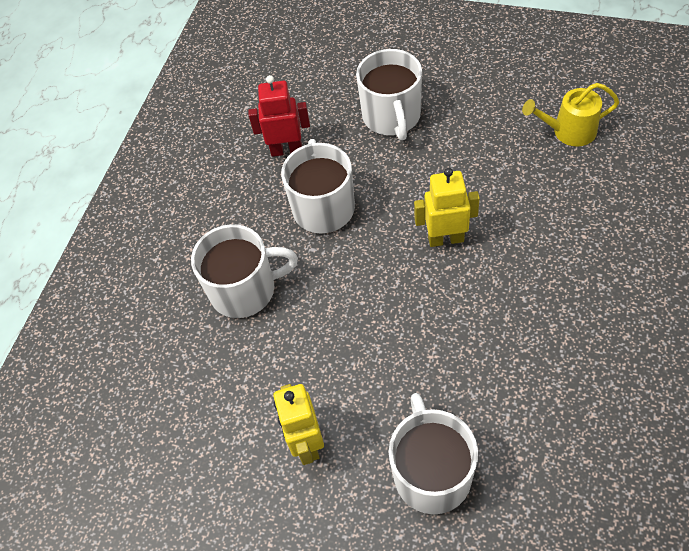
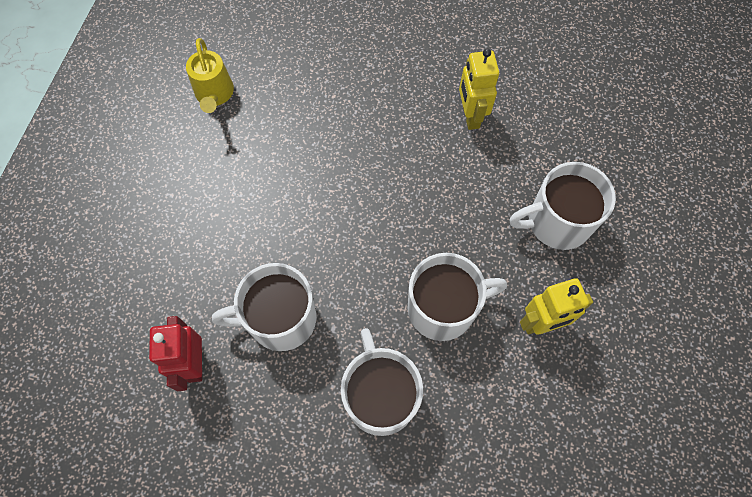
camera: 100 degrees left, 10 degrees up
(392, 117) = (166, 250): white mug -> white mug (443, 308)
(445, 239) = (329, 203): yellow robot -> yellow robot (470, 116)

